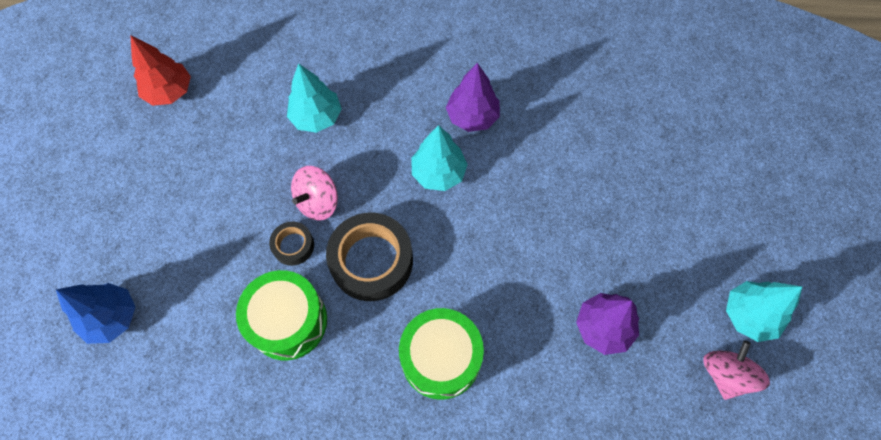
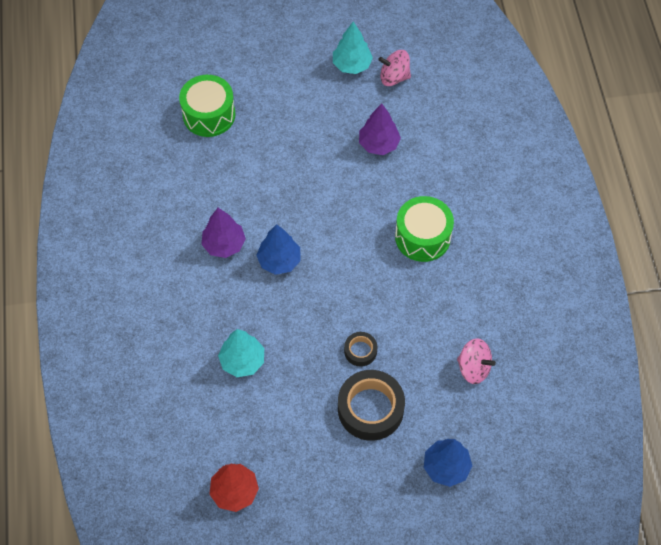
camera: 100 degrees left, 5 degrees down
(288, 321) = (419, 340): green drum -> green drum (209, 115)
(318, 202) = (320, 342): pink spinning top -> pink spinning top (473, 368)
(371, 261) = (361, 294): black tape -> black tape (370, 409)
(438, 173) = (279, 261): turquoise tree -> blue tree

